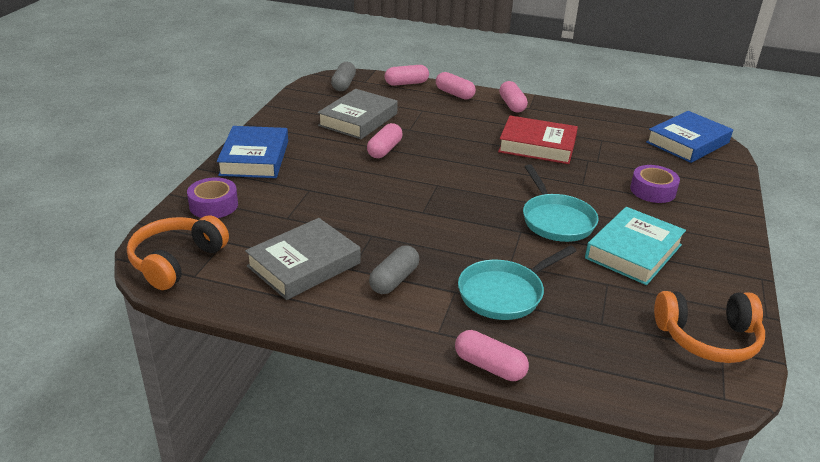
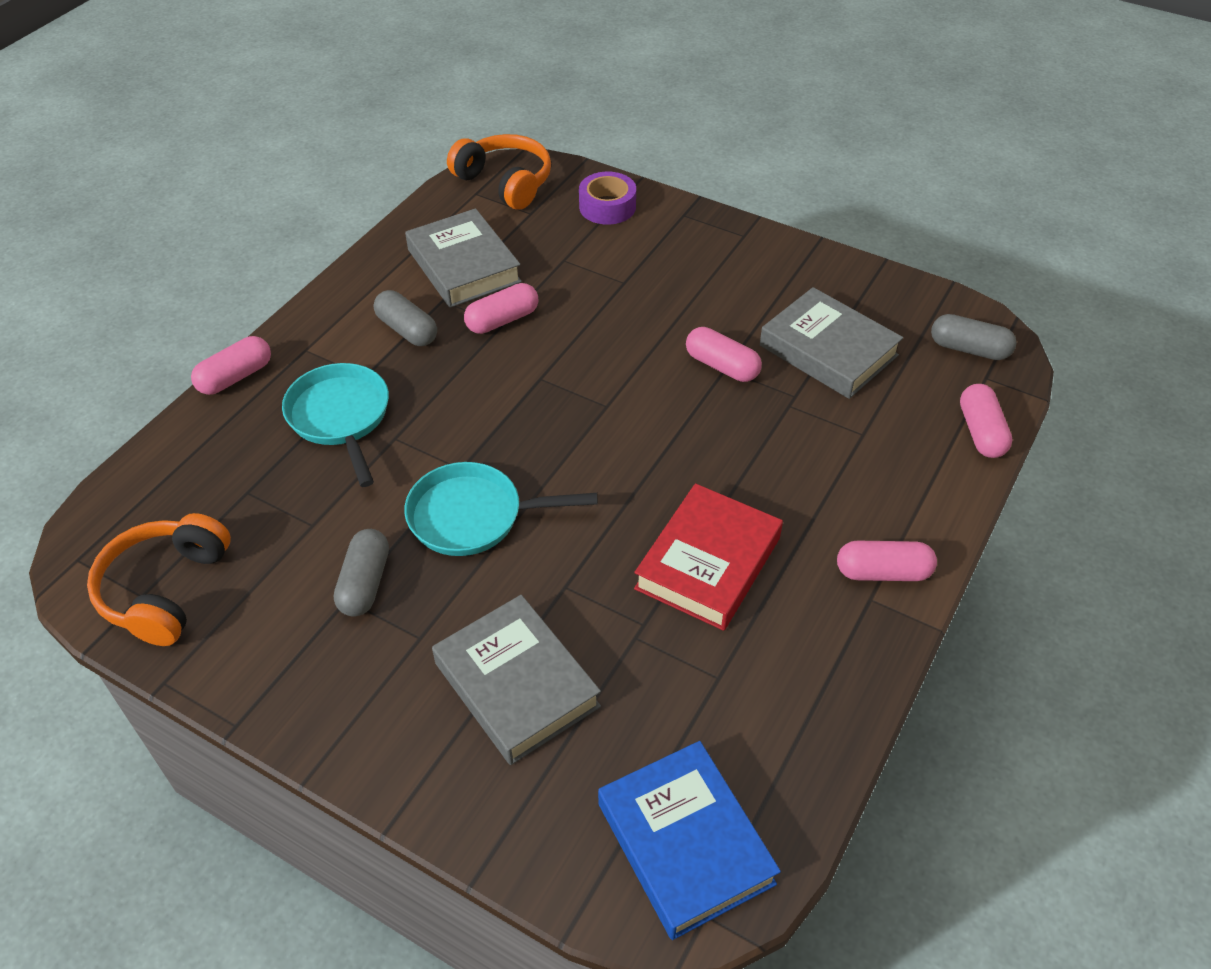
camera: 105 degrees right, 15 degrees up
(254, 158) = (717, 241): blue book -> none
(454, 94) = (934, 493): pink capsule -> pink capsule (502, 320)
(633, 251) = (365, 583): turquoise book -> grey capsule
(652, 190) = (517, 684): purple tape -> grey book

